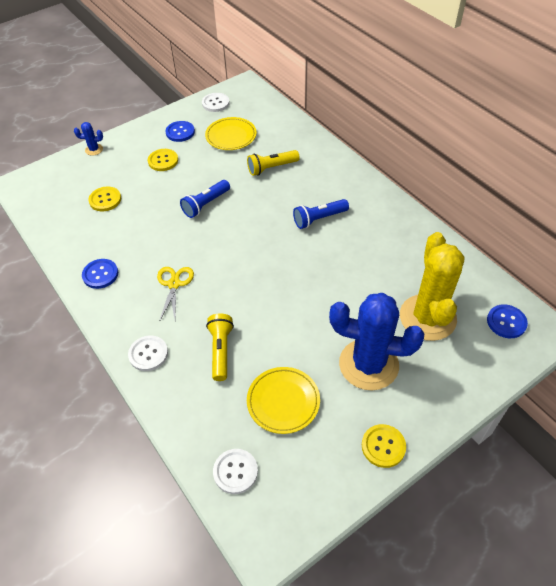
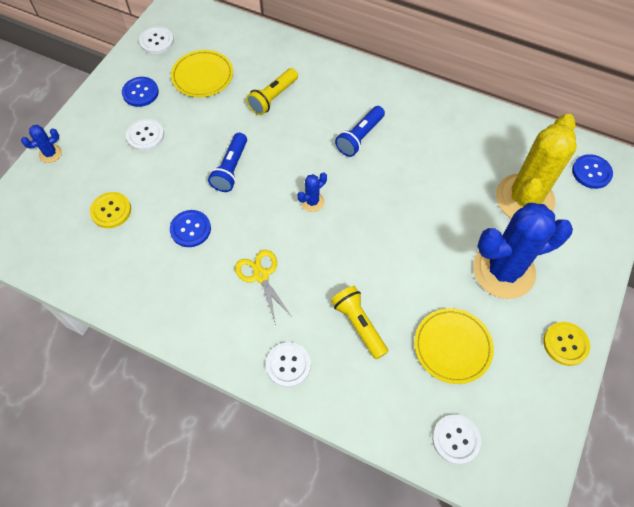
camera: 30 degrees left, 10 degrees up
(100, 274) = (171, 301): blue button -> blue button (190, 229)
(163, 161) = (145, 136): yellow button -> white button
(249, 249) = (312, 202): none -> blue cactus
(427, 317) = (524, 198): yellow cactus -> yellow cactus turned 60 degrees clockwise

